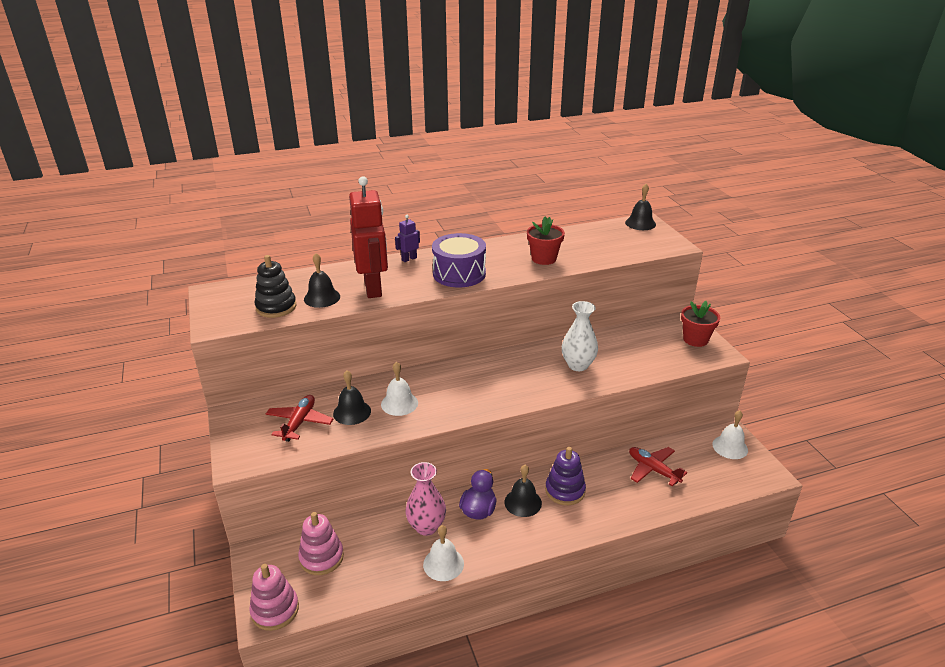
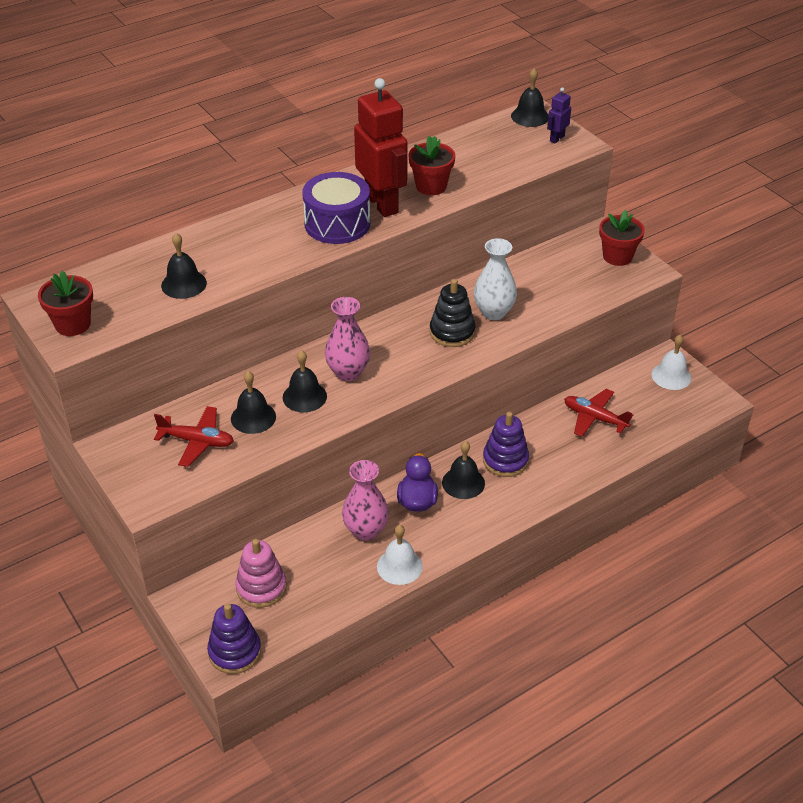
camera: 15 degrees left, 10 degrees up
(225, 313) = (73, 324): none -> red flower pot
(275, 610) = (235, 652): pink stacking toy -> purple stacking toy
(276, 307) = (133, 306): black stacking toy -> black stacking toy (452, 332)
(299, 423) = (197, 441): red plane -> red plane turned 105 degrees clockwise
(373, 288) = (241, 261): red robot -> red robot (382, 204)
(399, 403) = (304, 396): white bell -> black bell
(409, 259) = (266, 211): purple robot -> purple robot (557, 138)
(442, 391) = (348, 372): none -> pink vase

